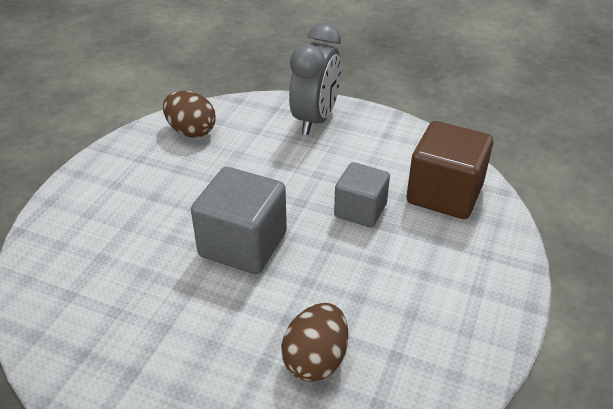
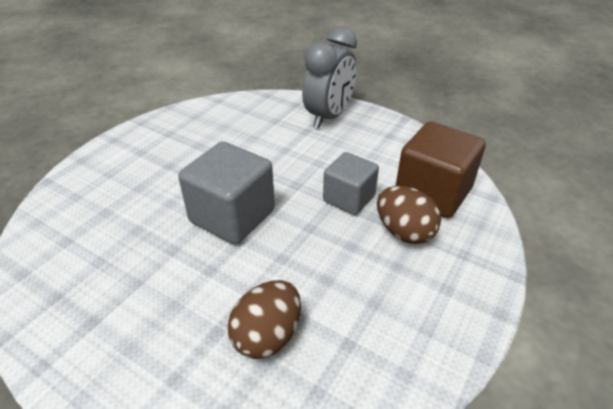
camera: 10 degrees right, 0 degrees up
(191, 131) = (219, 116): brown egg -> brown egg (404, 232)

